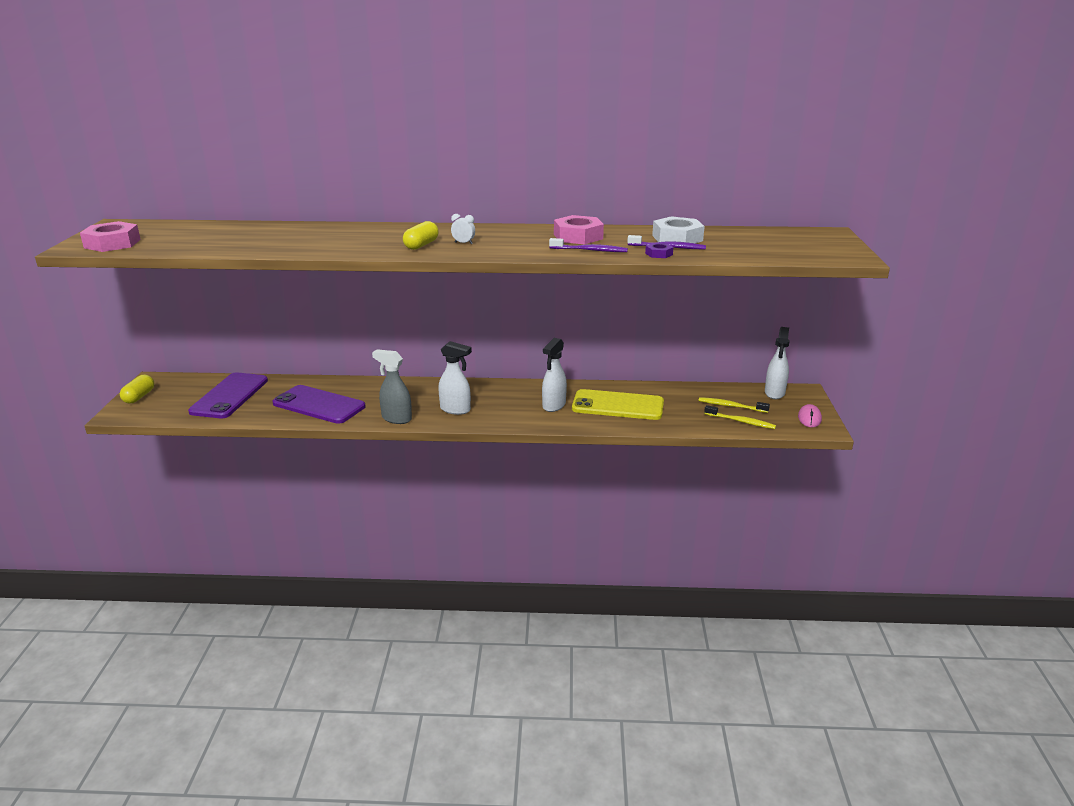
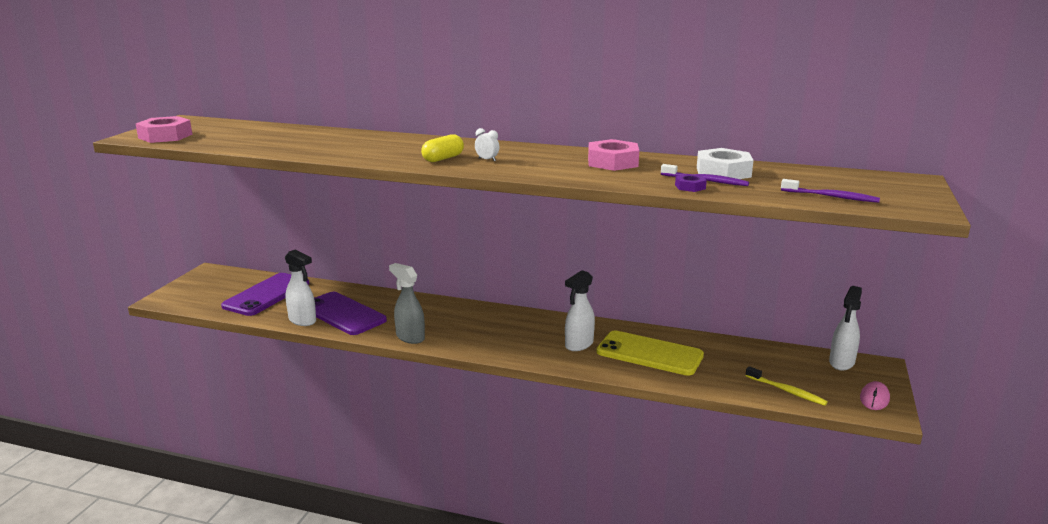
camera: 15 degrees right, 5 degrees down
(139, 397) = (188, 286): yellow capsule -> none
(455, 409) = (474, 336): white spray bottle -> white spray bottle (302, 321)
(590, 250) = (615, 177): purple toothbrush -> purple toothbrush (831, 197)
(731, 406) = (782, 371): yellow toothbrush -> none

